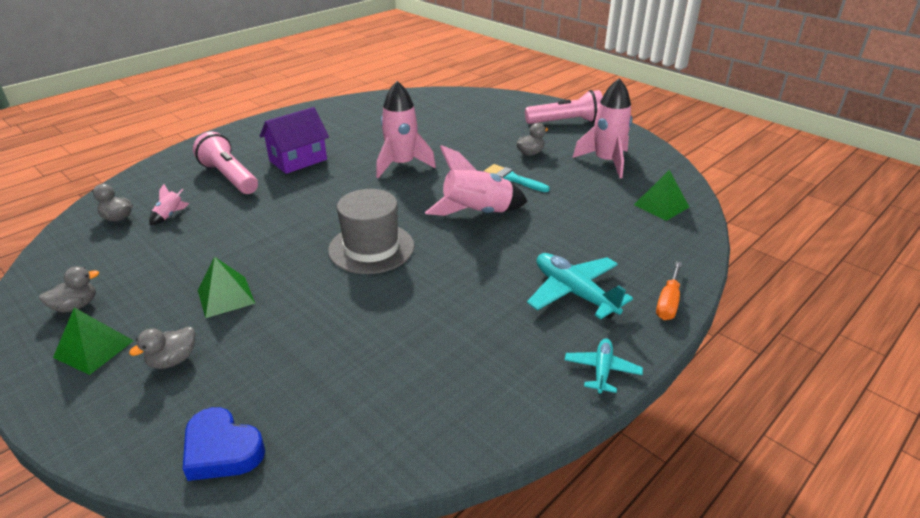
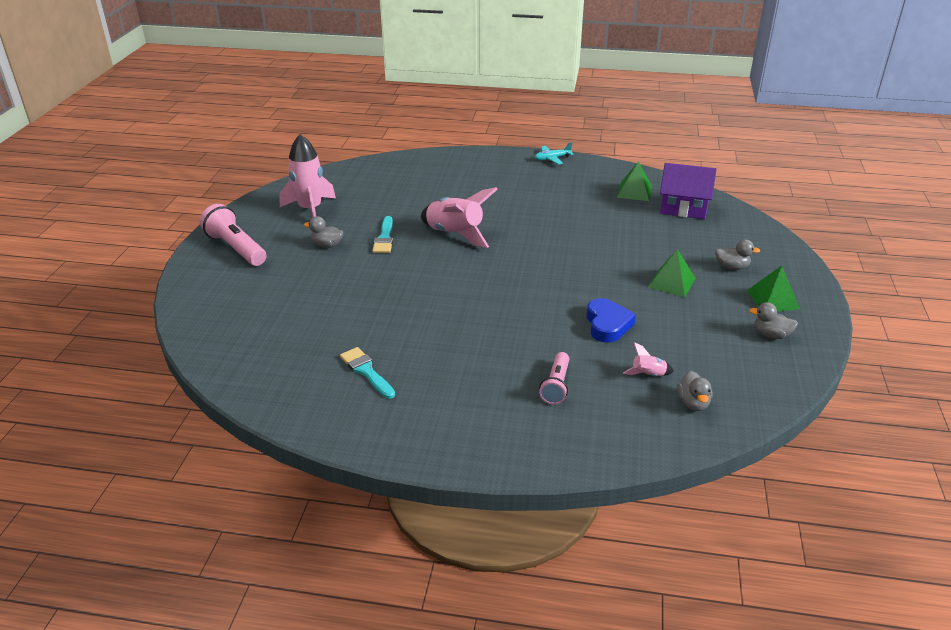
camera: 125 degrees left, 0 degrees up
(222, 450) = (737, 222): blue heart -> blue heart (607, 324)
(230, 177) = (556, 386): pink flashlight -> pink flashlight, size x0.62
(298, 160) = (477, 363): purple house -> purple house (683, 208)
(352, 127) = (366, 371): none -> turquoise brush
(371, 248) = (551, 256): grey hat -> none
(402, 164) = (418, 298): pink rocket -> none
(574, 293) = (502, 179): turquoise plane -> none
(661, 206) = (364, 176): green pyramid -> green pyramid (634, 191)
(668, 302) = (476, 155): orange screwdriver -> none

